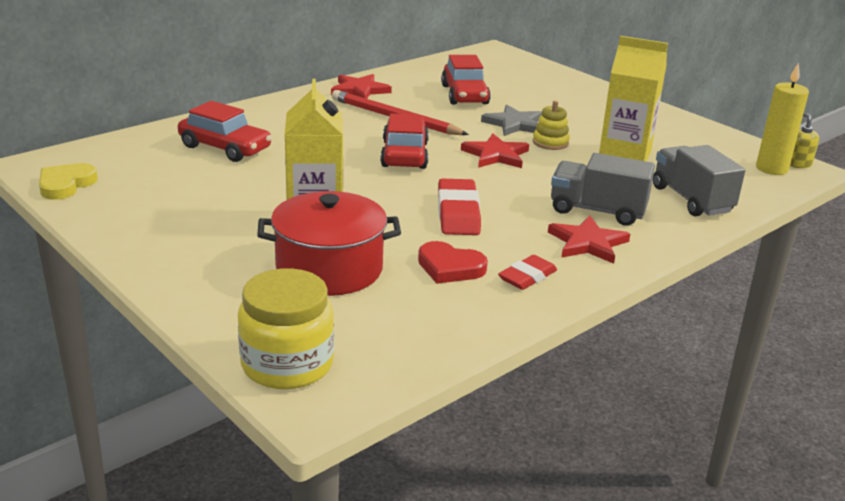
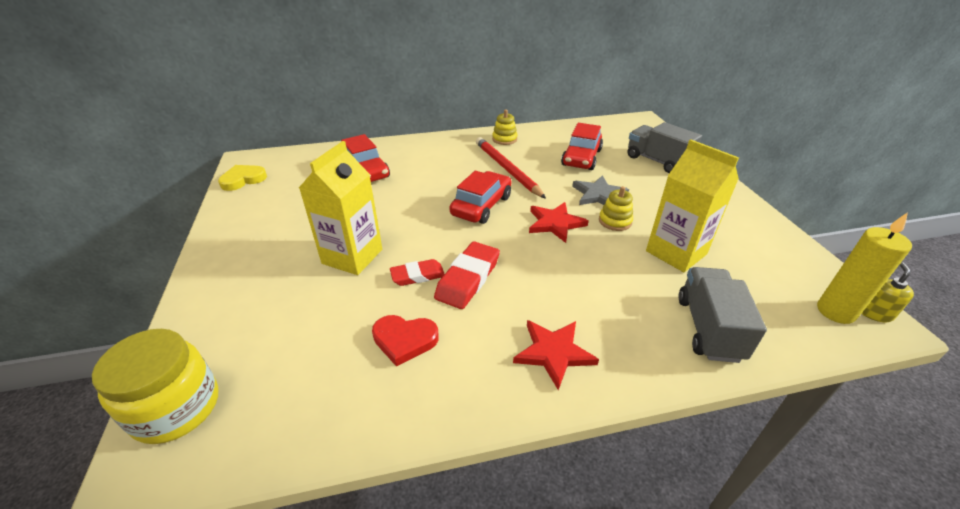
camera: 30 degrees right, 10 degrees up
(329, 269) = (314, 308): red pot -> none
(359, 90) = (504, 139): red star -> yellow stacking toy
(450, 267) = (404, 340): red heart -> red heart turned 45 degrees counterclockwise
(527, 277) = (460, 377): red eraser -> red eraser (417, 275)
(597, 211) = (596, 313): grey truck -> grey truck (657, 161)

